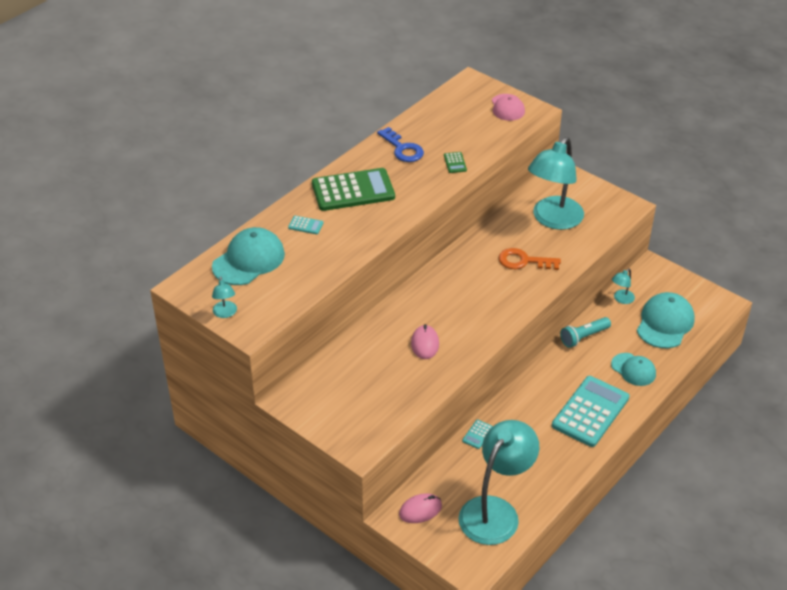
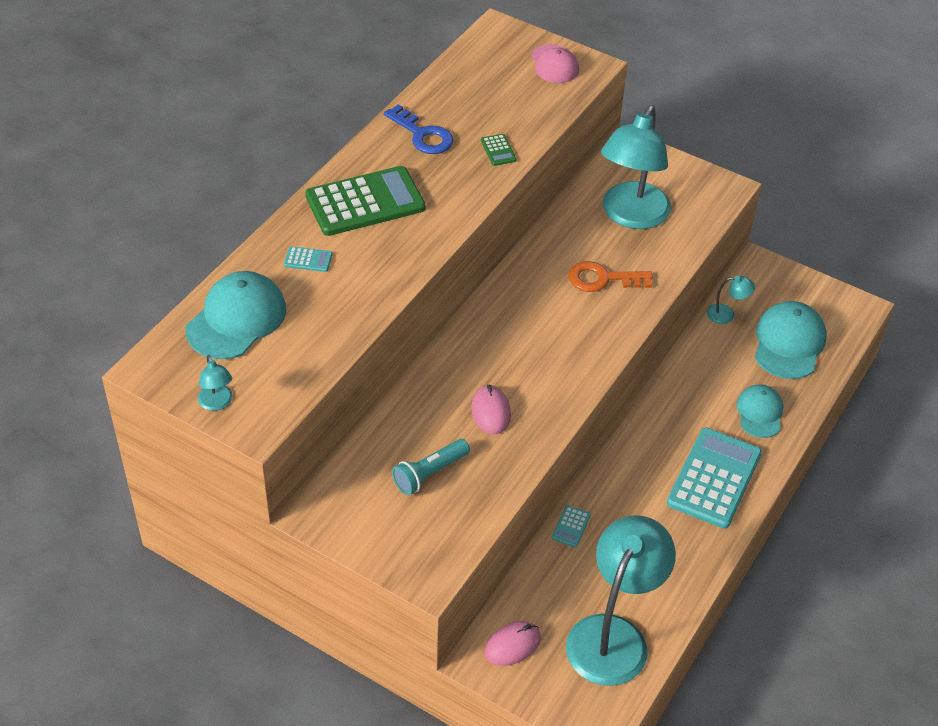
camera: 10 degrees left, 5 degrees up
(583, 337) = (687, 373): turquoise flashlight -> turquoise flashlight (429, 473)
(621, 299) = (726, 314): turquoise lamp -> turquoise lamp turned 120 degrees counterclockwise
(633, 369) = (759, 413): turquoise cap -> turquoise cap turned 120 degrees counterclockwise

